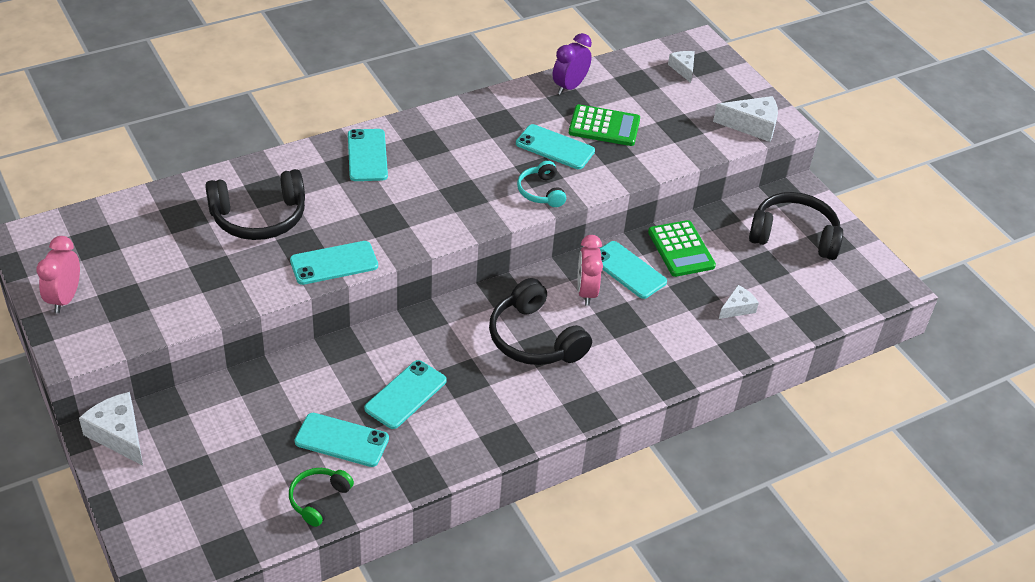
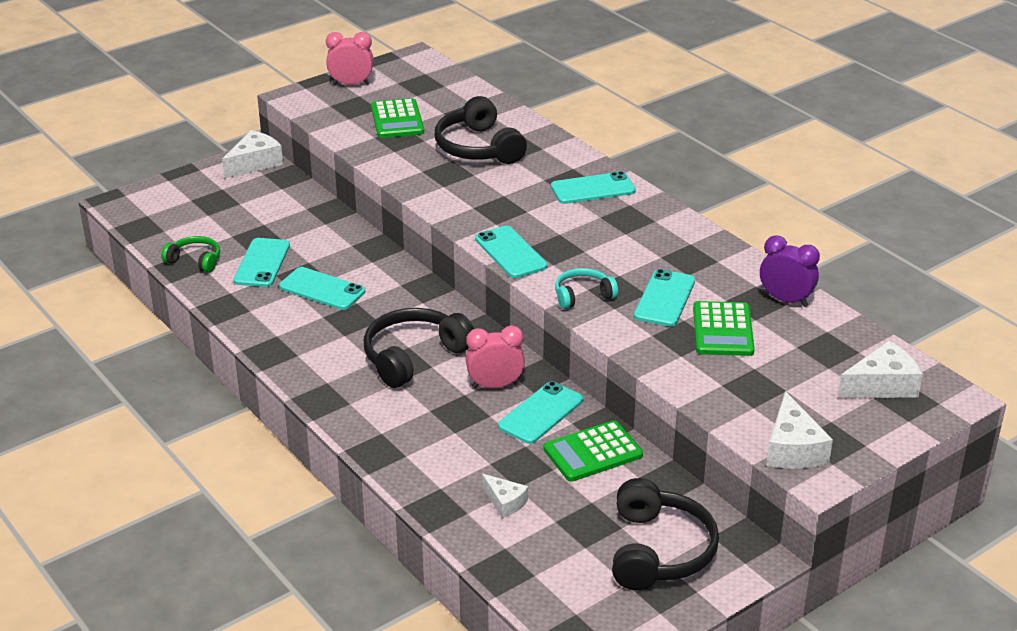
camera: 85 degrees right, 10 degrees down
(171, 270) = (397, 120): none -> green calculator
(334, 263) = (429, 191): turquoise phone -> turquoise phone (511, 252)
(683, 69) = (882, 385): white cheese -> white cheese, size x1.65

